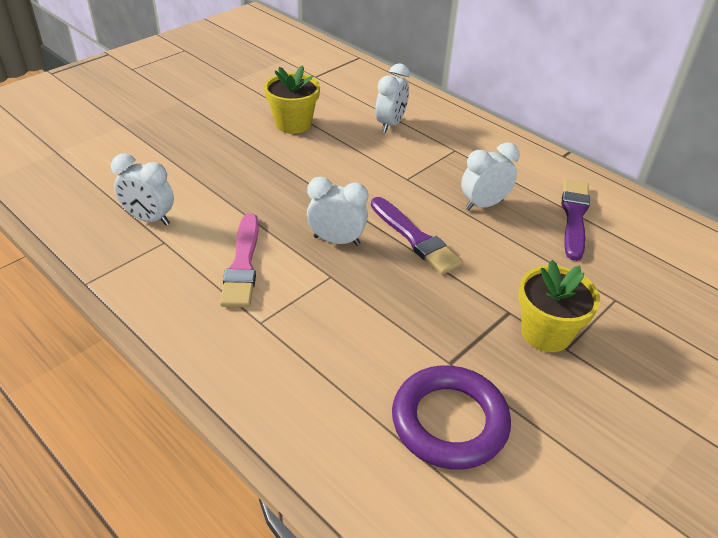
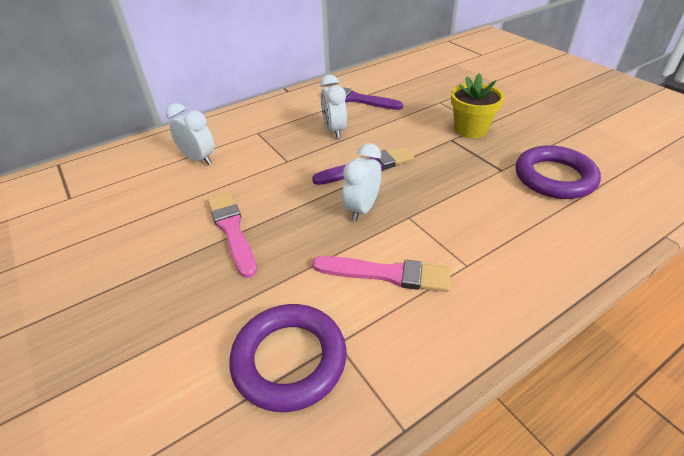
camera: 75 degrees left, 0 degrees up
(149, 219) = (289, 360): white clock -> purple ring
(288, 165) = (232, 231): none -> pink brush
(293, 124) = (156, 222): yellow flower pot -> none

